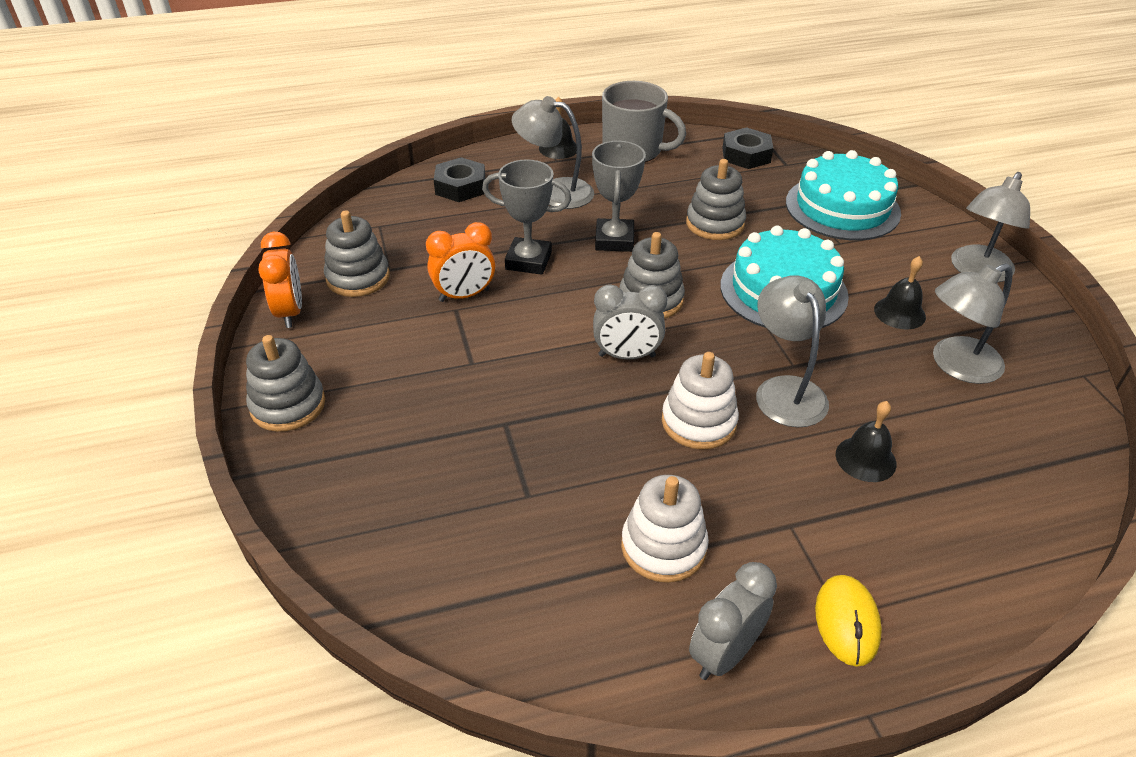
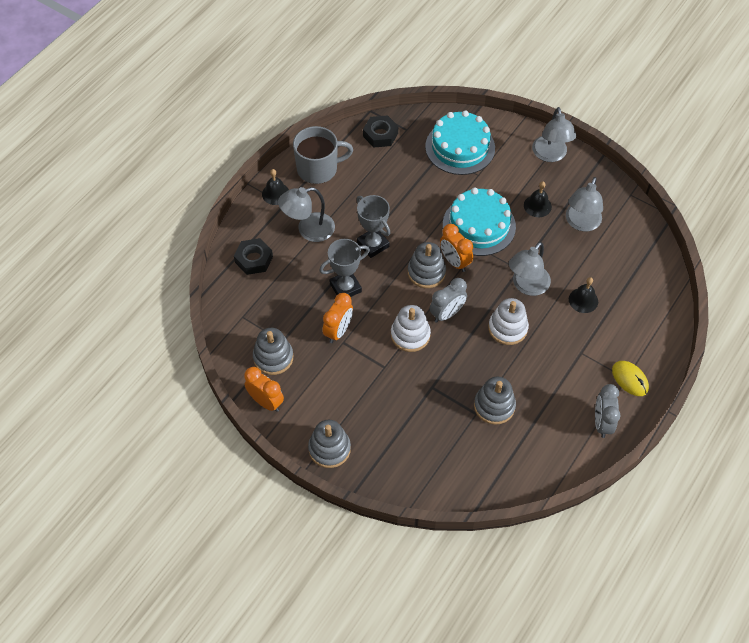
camera: 40 degrees left, 15 degrees up
(663, 547) = (546, 397): white stacking toy -> white stacking toy (410, 335)
(704, 309) = (454, 262): none -> orange clock
(715, 223) = (410, 200): grey stacking toy -> grey stacking toy (494, 406)
(785, 390) = (526, 286): grey lamp -> grey lamp turned 90 degrees counterclockwise

